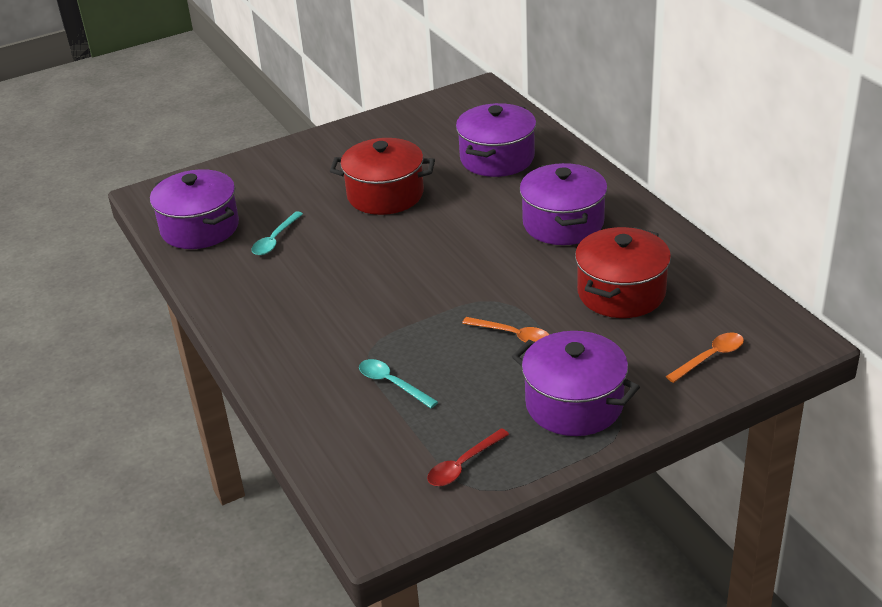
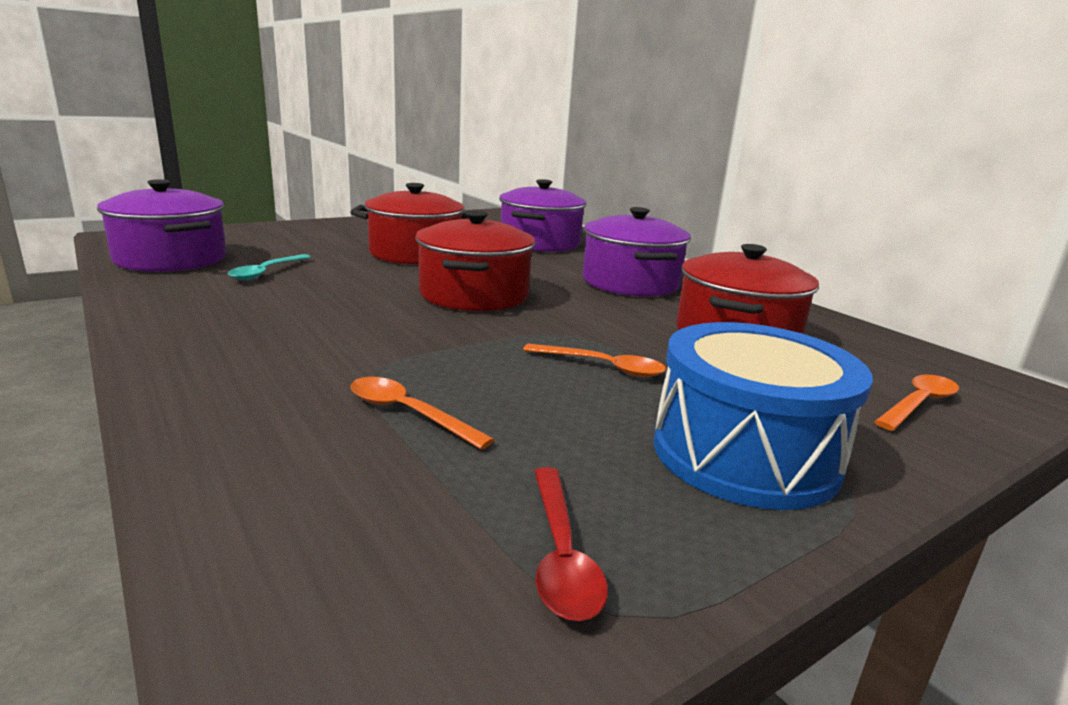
camera: 10 degrees left, 15 degrees down
(392, 384) = (408, 413): turquoise spoon -> orange spoon
(433, 256) = (474, 295): none -> red pot
(463, 465) = (561, 554): red spoon -> red spoon turned 45 degrees counterclockwise
(574, 404) = (744, 454): purple pot -> blue drum

